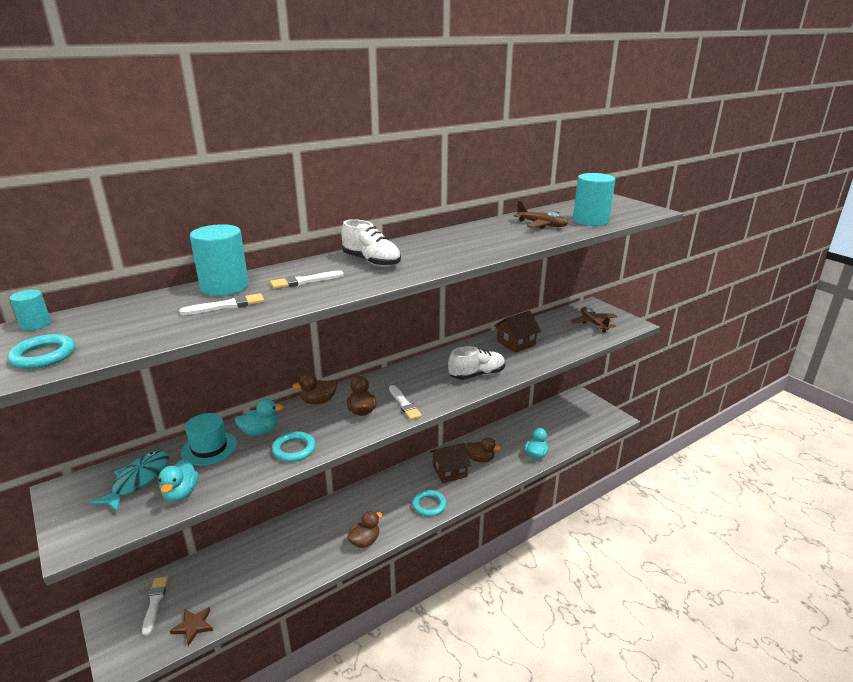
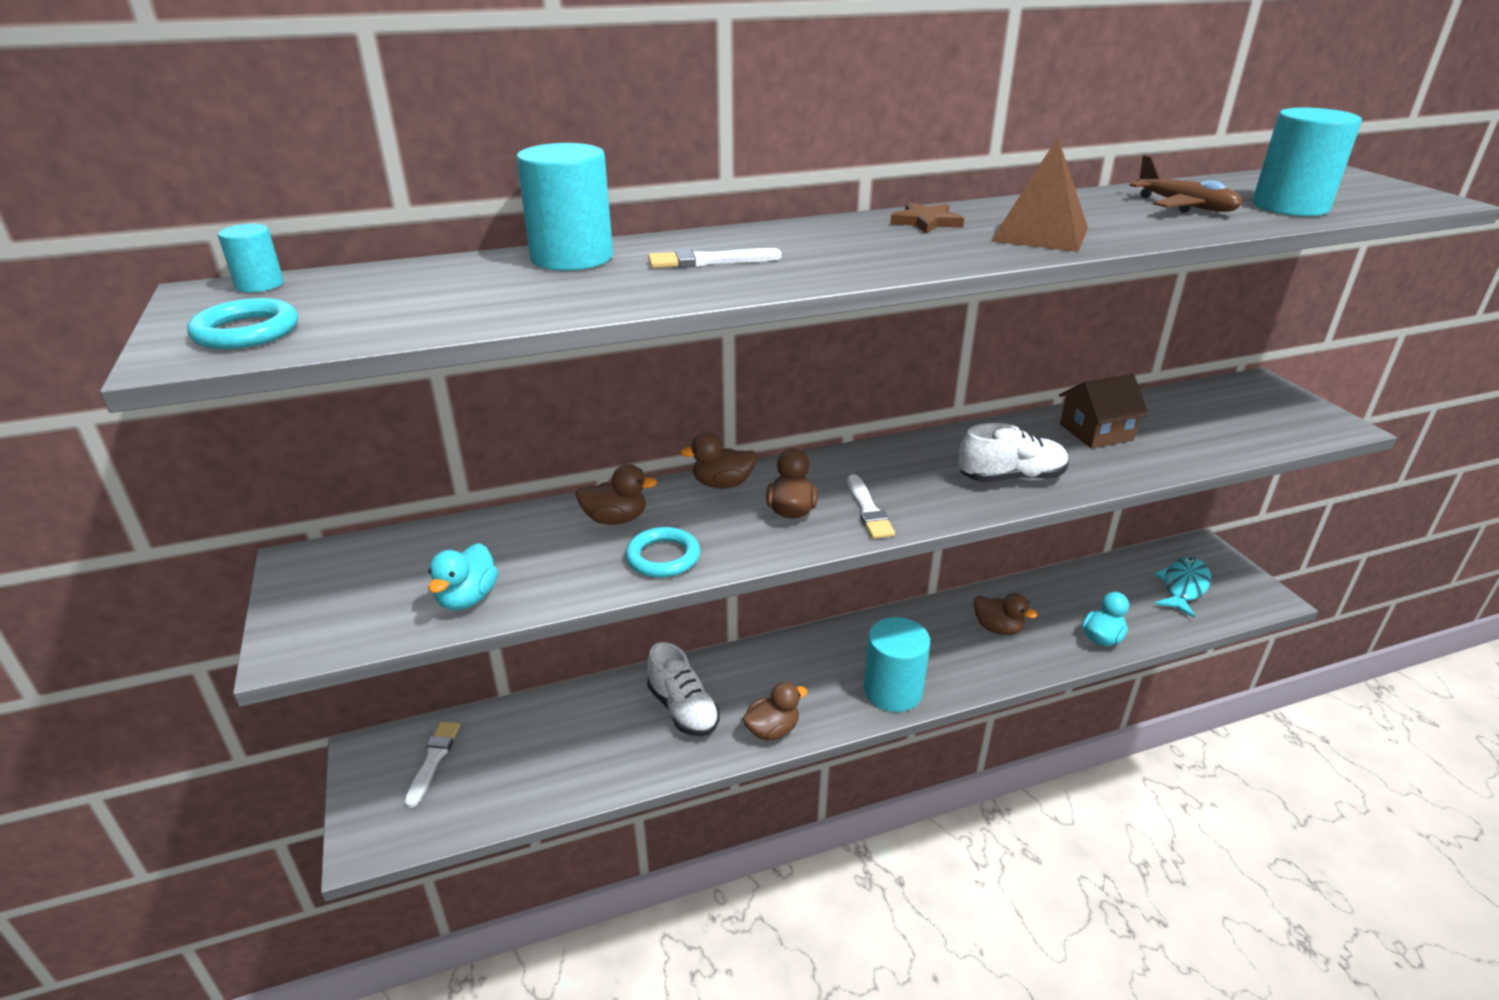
camera: 15 degrees right, 5 degrees up
(138, 480) = (411, 566): turquoise fish -> turquoise fish (1183, 587)
(193, 626) = (480, 809): brown star -> brown star (926, 222)
(209, 448) = (530, 533): turquoise hat -> none
(227, 305) = (563, 286): white brush -> none
(260, 431) = (615, 519): turquoise duck -> brown duck
(371, 262) = (838, 241): white shoe -> white shoe (683, 709)
(429, 505) = (892, 691): turquoise ring -> turquoise cylinder
(449, 471) = (939, 640): brown house -> none
(474, 248) = (1040, 234): none -> brown pyramid
(593, 323) = (1257, 415): brown plane -> none

